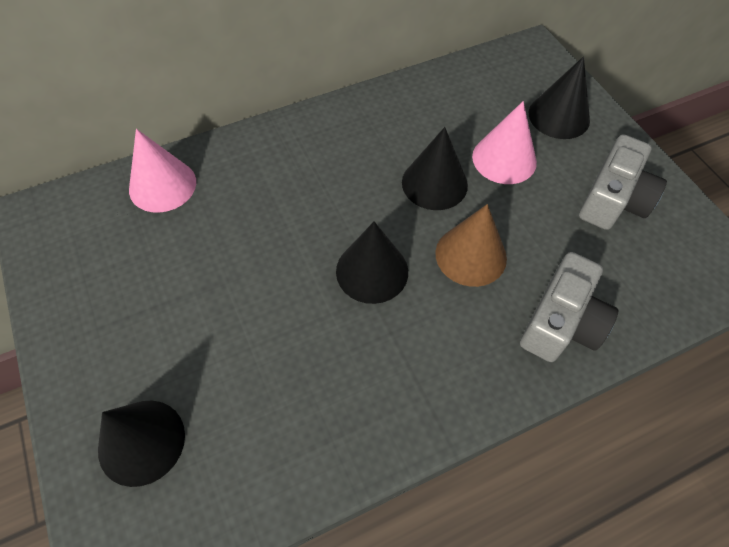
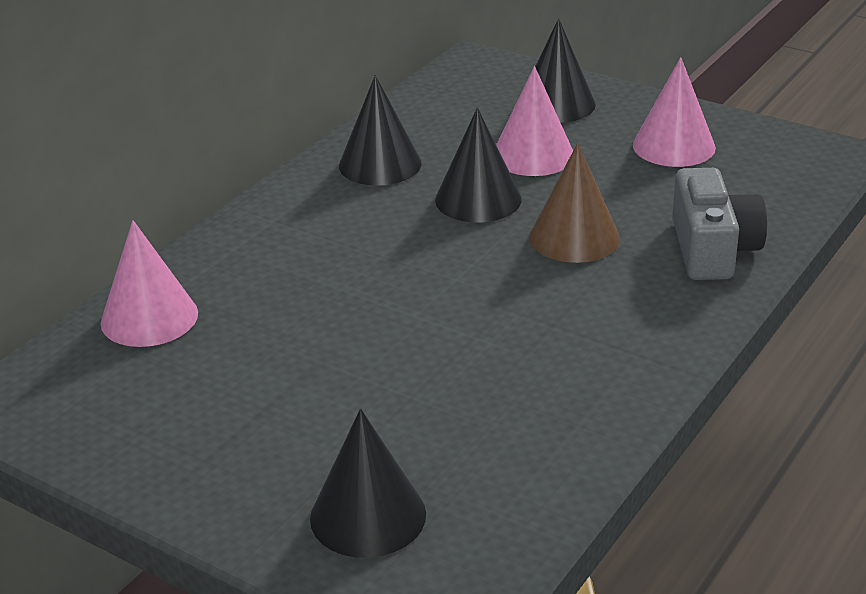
camera: 30 degrees left, 25 degrees down
(372, 271) = (482, 288): black cone -> black cone (380, 164)
(613, 200) = (674, 146): grey camera -> pink cone

